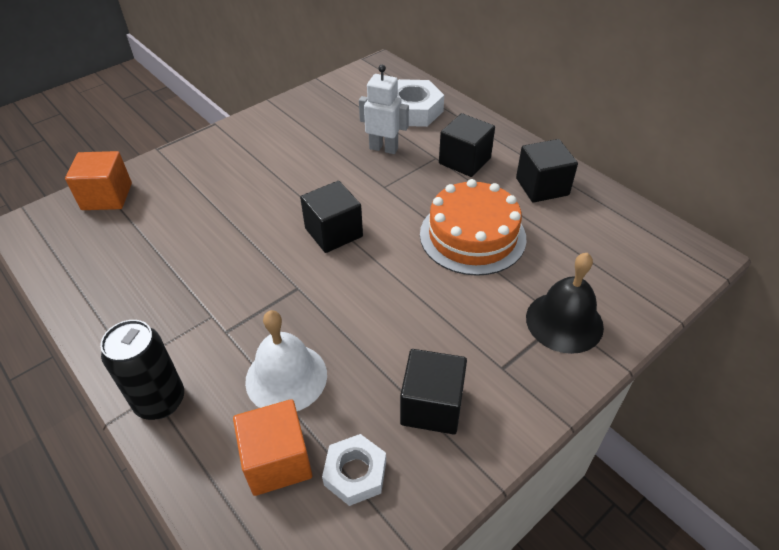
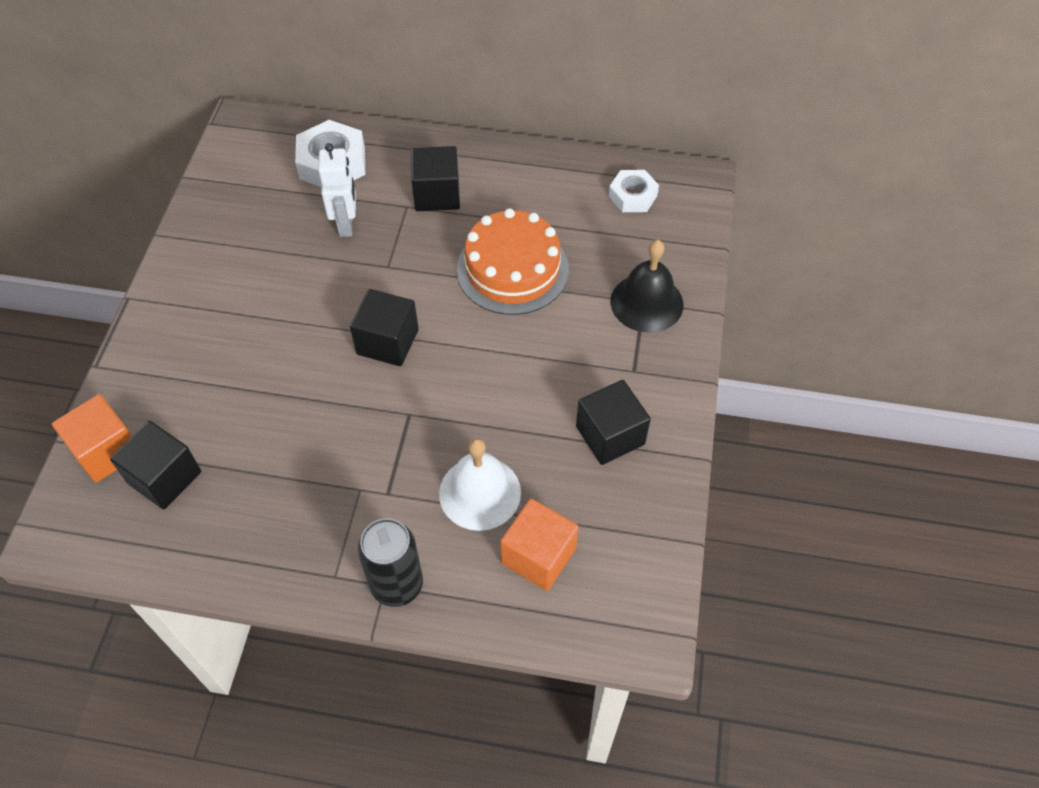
camera: 40 degrees left, 10 degrees up
(355, 473) = (602, 522): white nut -> white nut (632, 196)
(383, 148) = (346, 224): white robot -> white robot turned 105 degrees clockwise
(542, 186) = (528, 183): black cube -> black cube (164, 477)

